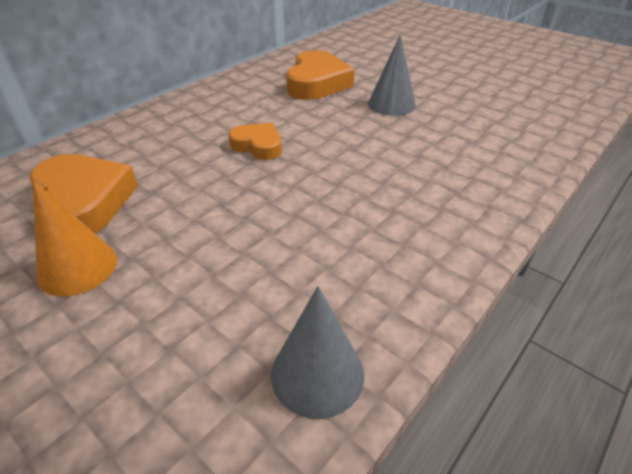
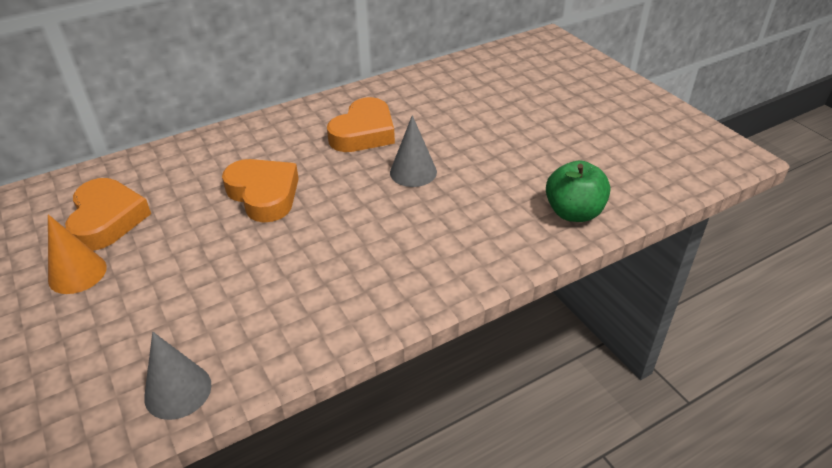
camera: 20 degrees right, 0 degrees up
(258, 146) = (264, 194): orange heart -> orange heart, size x1.68
(559, 110) = (573, 212): none -> green apple

